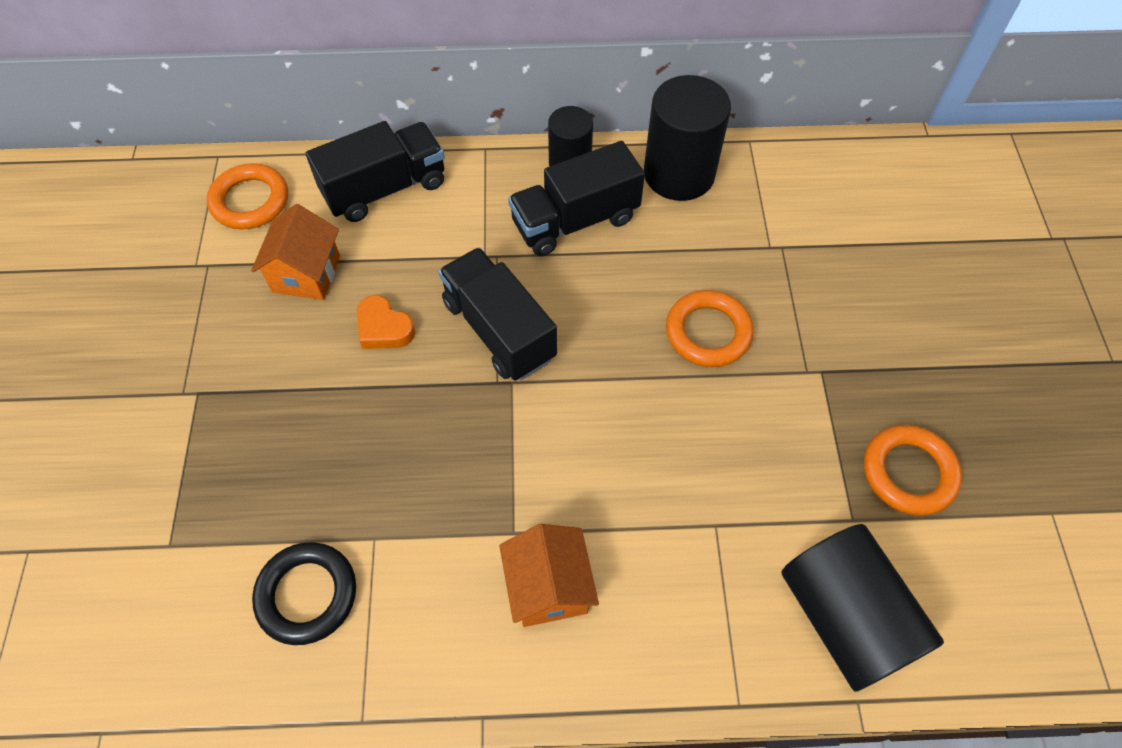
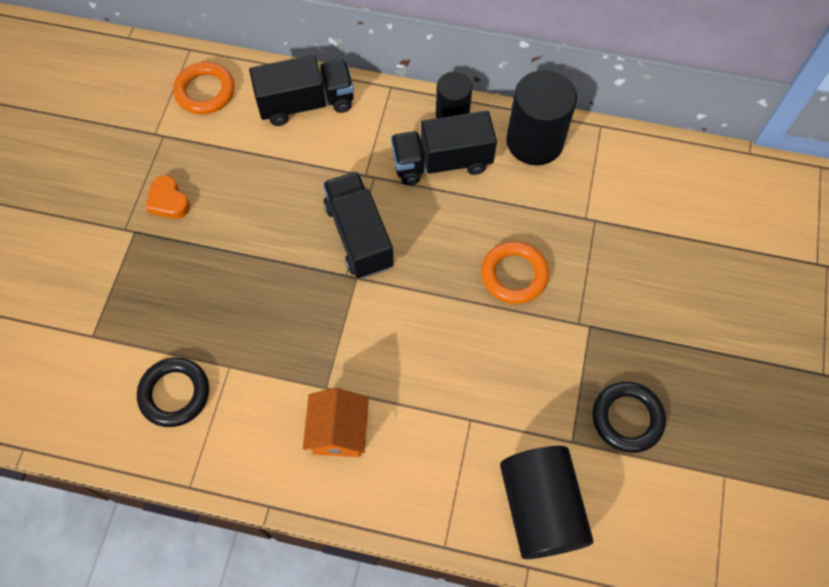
camera: 15 degrees right, 5 degrees up
(306, 274) = (231, 159): orange house -> none
(384, 328) = (276, 214): orange heart -> orange heart (168, 201)
(908, 473) = (627, 418): orange ring -> black ring

